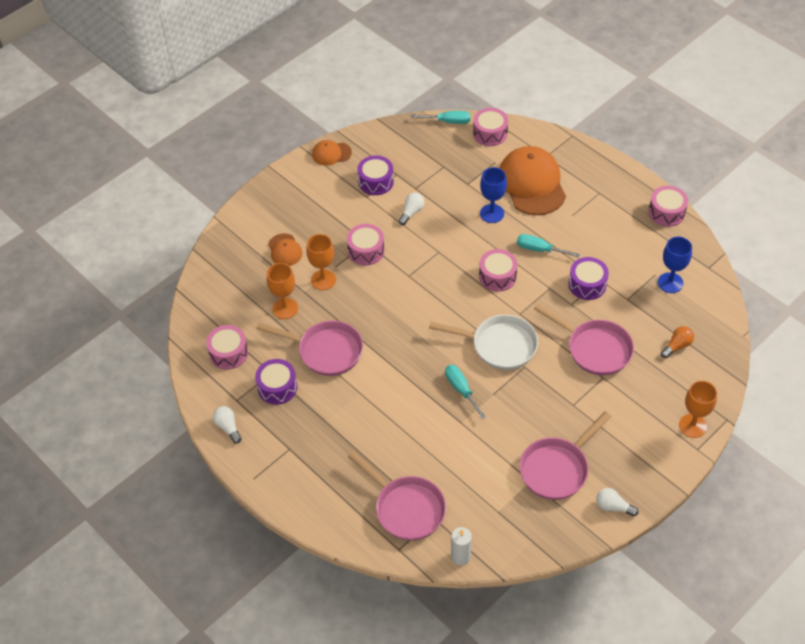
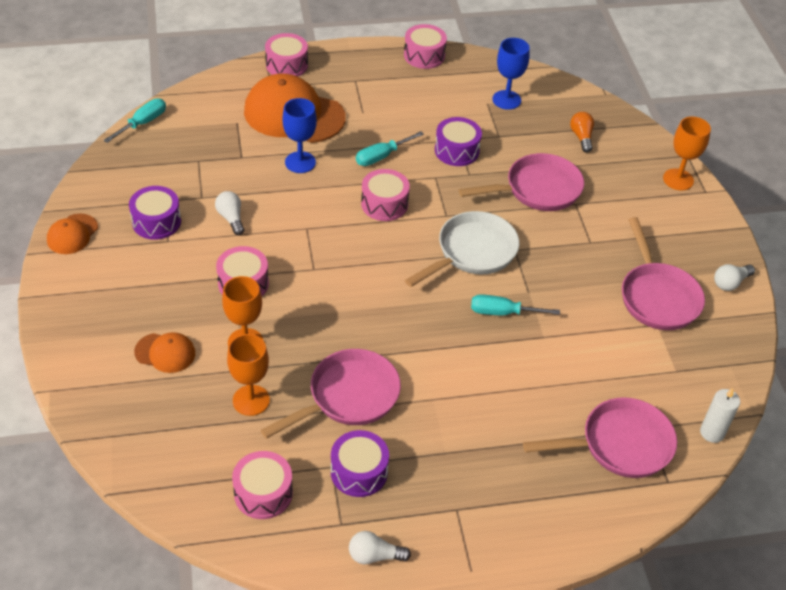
camera: 60 degrees left, 5 degrees down
(490, 133) = (196, 105): pink drum -> pink drum (287, 65)

